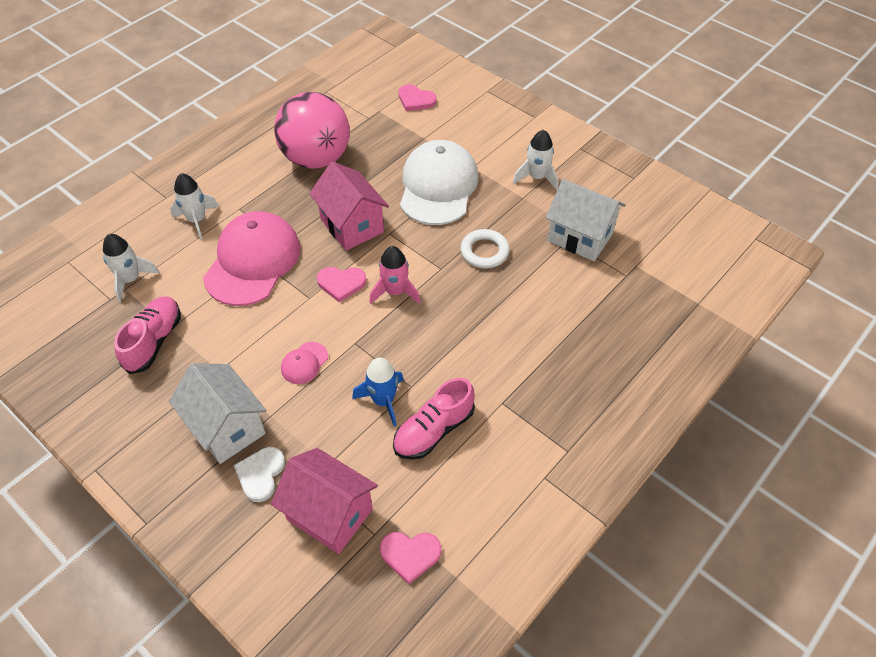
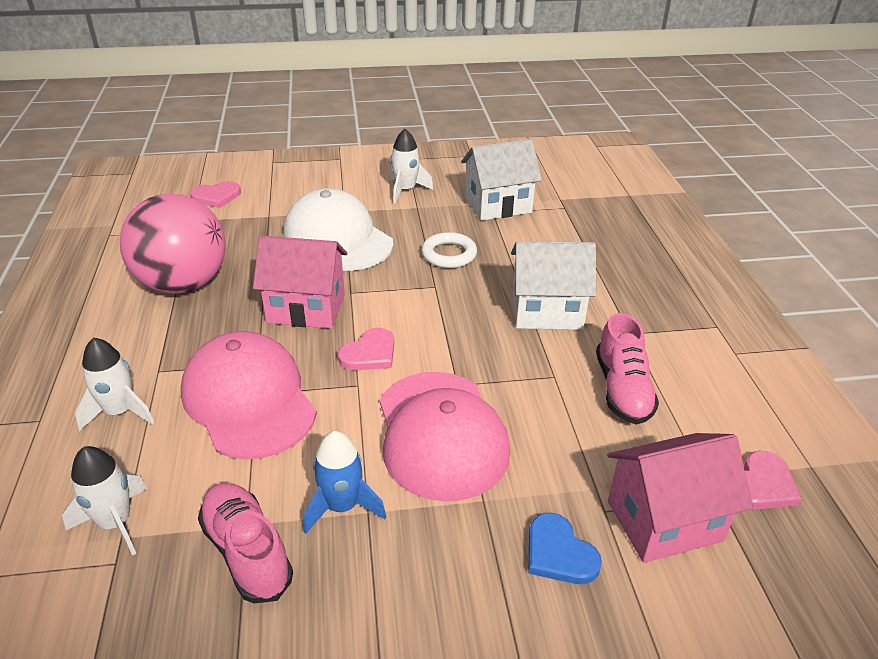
camera: 50 degrees left, 15 degrees down
(226, 428) = (461, 549): white house -> white house (547, 311)
(260, 474) = (559, 553): white heart -> blue heart
(304, 363) = (441, 434): pink cap -> pink cap, size x2.38
(383, 400) = (552, 403): blue rocket -> blue rocket (342, 506)
(395, 291) = (426, 326): pink rocket -> none

